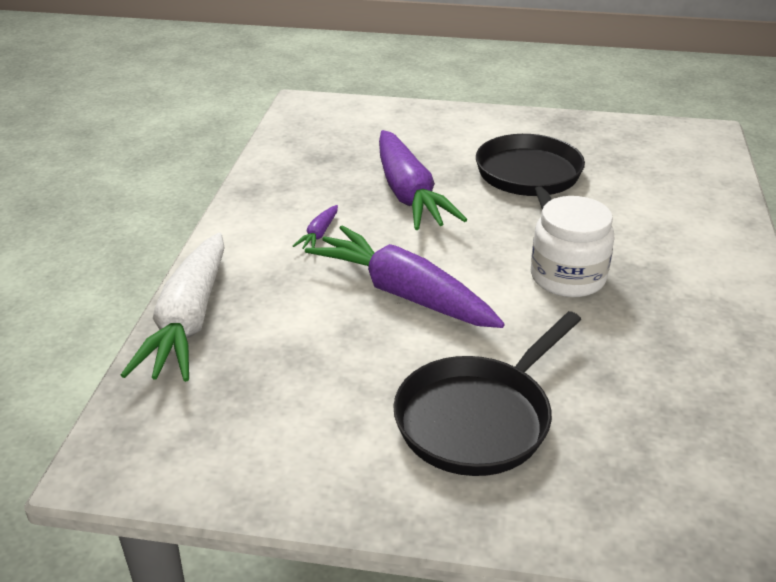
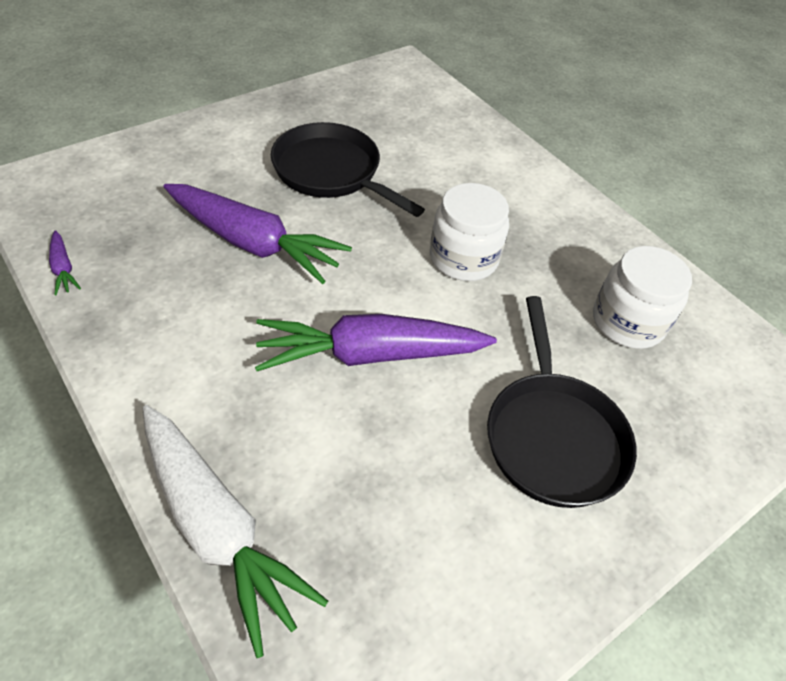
camera: 50 degrees left, 15 degrees up
(318, 234) = (224, 337): purple carrot -> purple carrot (63, 269)
(671, 395) = (627, 322): none -> white jar

